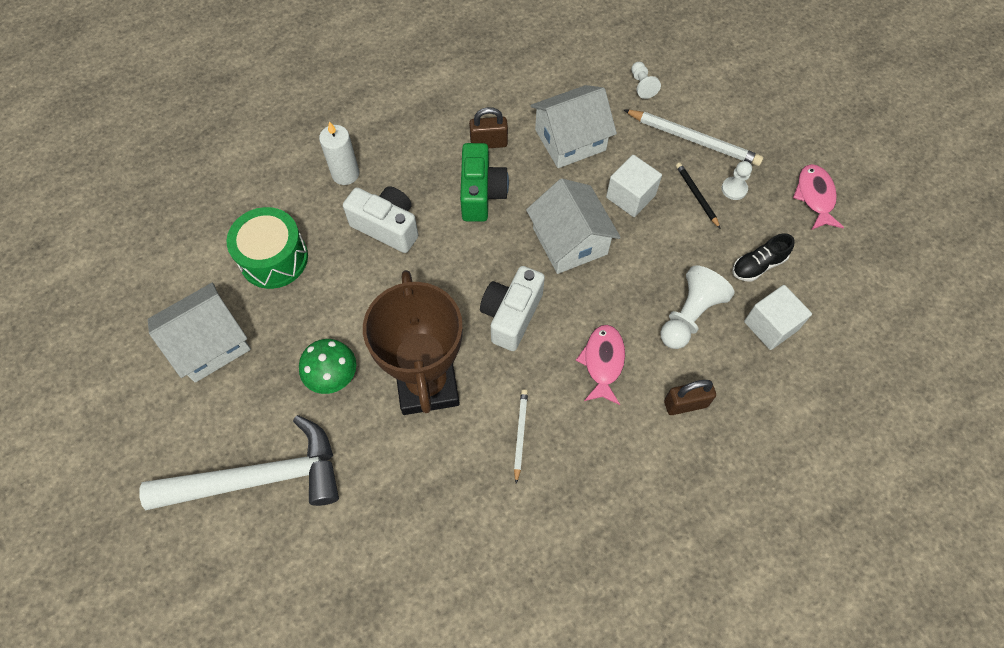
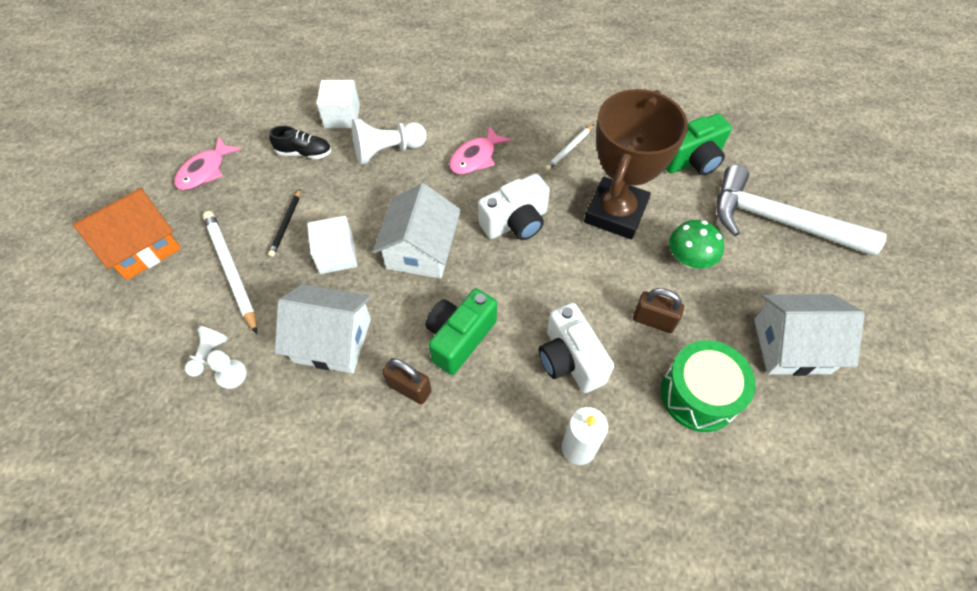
camera: 145 degrees left, 5 degrees down
(383, 505) = (692, 160): none -> green camera
(685, 403) = (445, 108): brown padlock -> brown padlock (653, 320)
(734, 189) = (252, 211): white pawn -> white pawn (231, 374)
(777, 116) = (142, 246): none -> orange house

